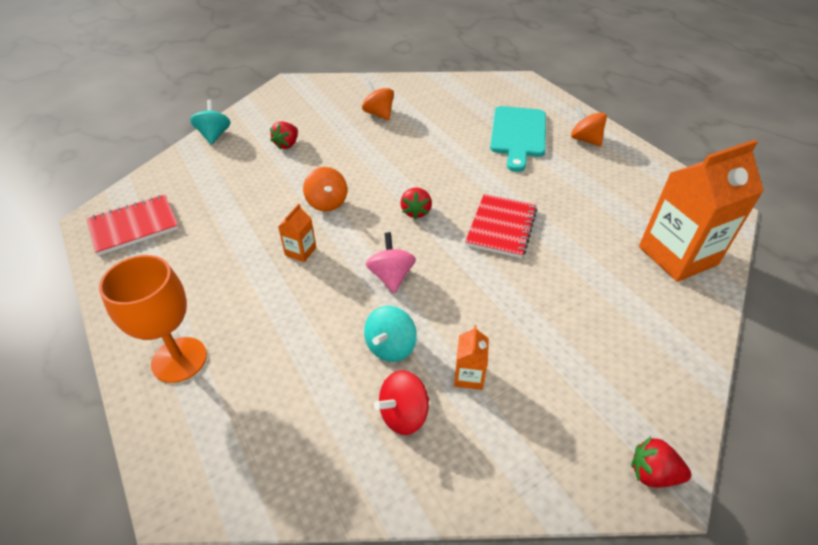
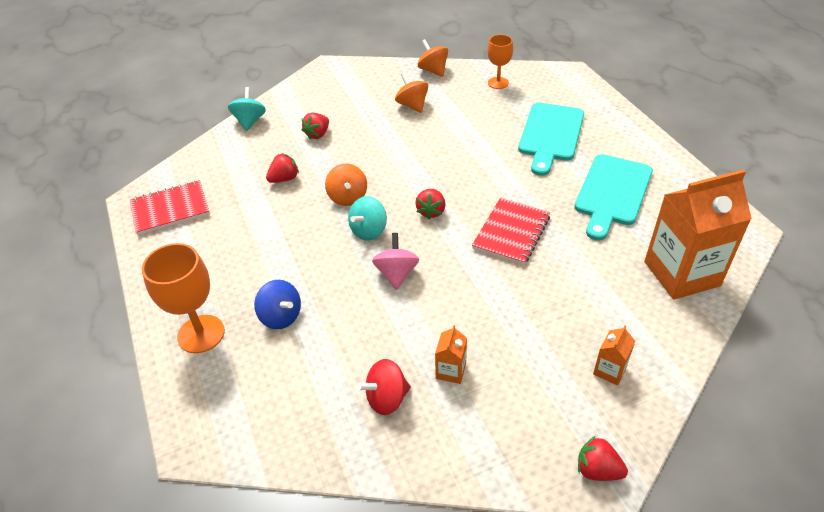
camera: 10 degrees right, 0 degrees up
(257, 189) = (284, 179): none -> red strawberry
(270, 332) = (281, 316): none -> blue spinning top
(300, 251) = (317, 244): orange carton -> orange carton (609, 370)
(390, 347) = (385, 338): turquoise spinning top -> turquoise spinning top (369, 231)
(457, 91) = (498, 83): none -> orange goblet
(585, 140) = (620, 144): orange spinning top -> orange spinning top (433, 70)
(590, 184) = (612, 193): none -> turquoise cutting board

